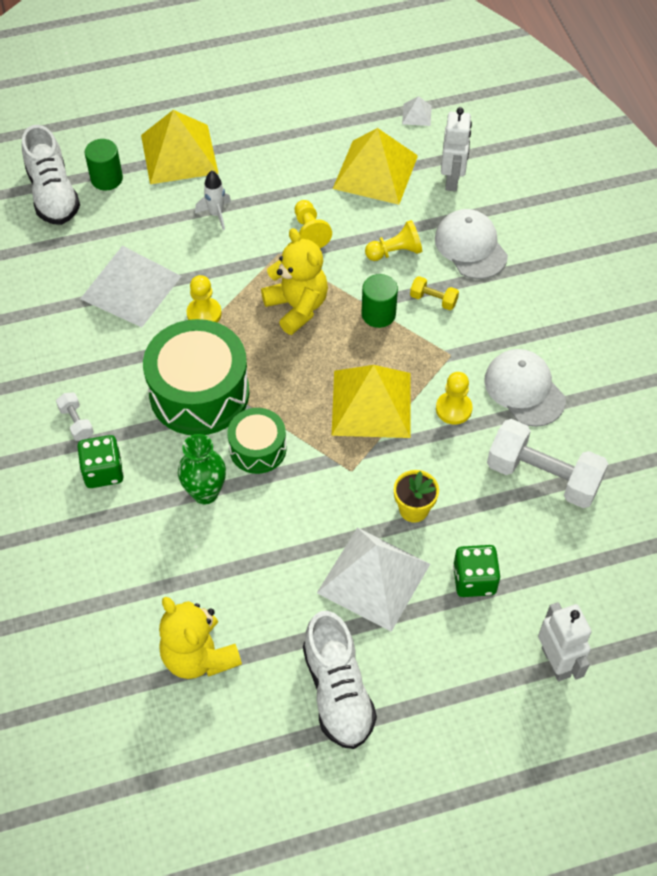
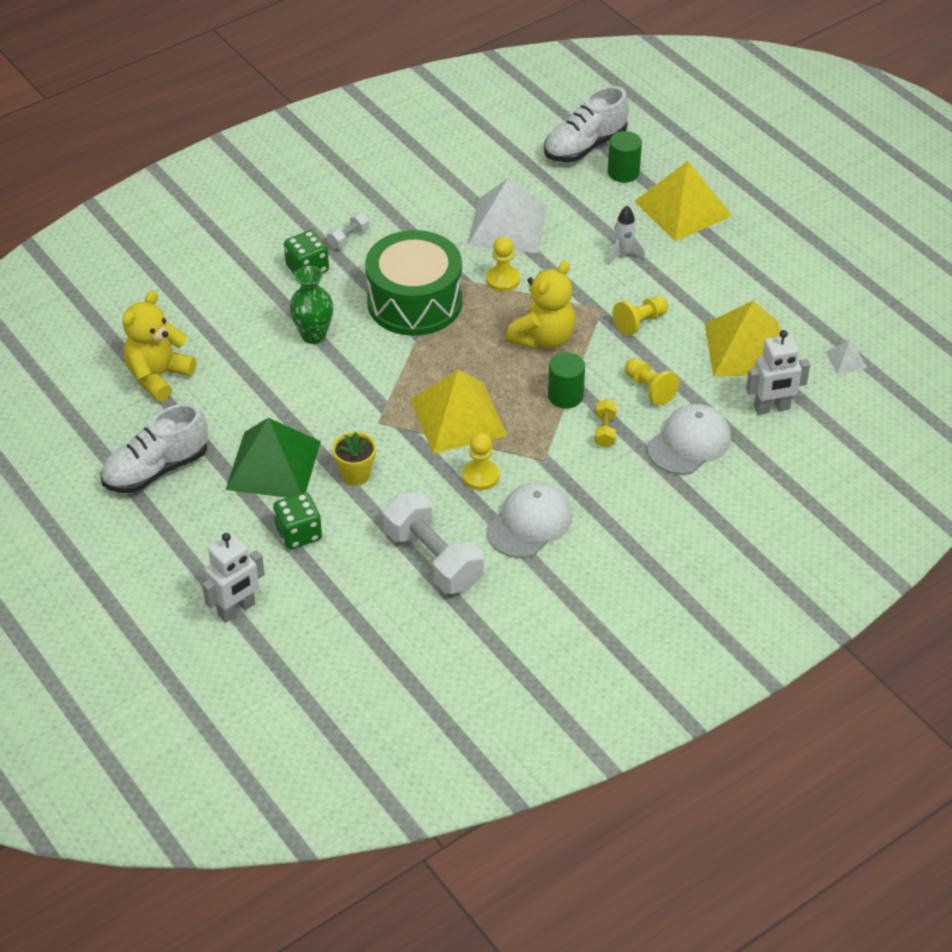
camera: 70 degrees right, 10 degrees down
(258, 449) = (373, 355): green drum -> none
(374, 578) = (273, 465): white pyramid -> green pyramid
(543, 476) = (433, 559): white dumbbell -> white dumbbell turned 45 degrees counterclockwise

